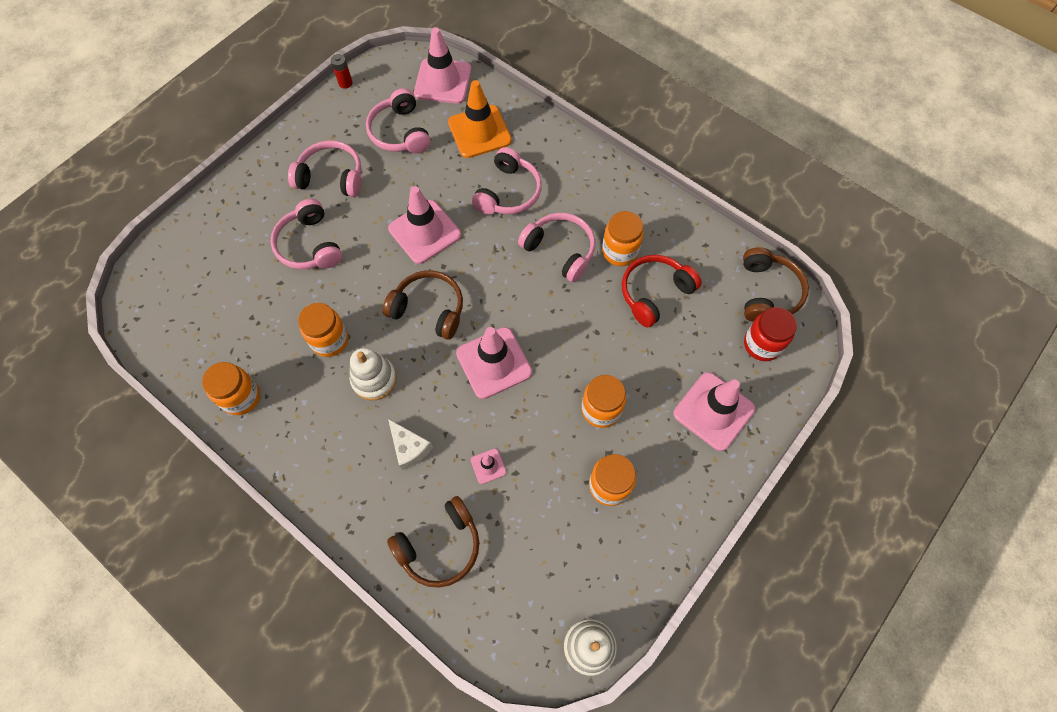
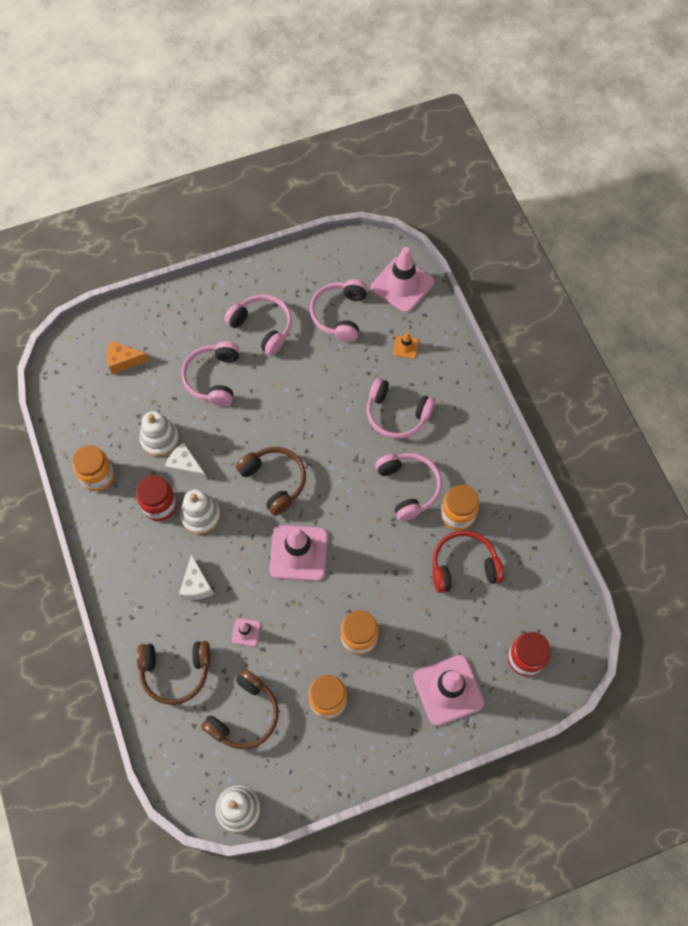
camera: 30 degrees right, 0 degrees up
(205, 273) = (123, 361): none -> orange cheese
(288, 328) = (160, 439): none -> white stacking toy
(325, 392) = (159, 505): none -> red jar
(330, 340) = (185, 466): orange jar -> white cheese
(345, 83) = (320, 247): red battery -> none
(424, 232) = (309, 414): pink traffic cone -> none
(479, 132) = (405, 347): orange traffic cone -> orange traffic cone, size x0.46
(508, 192) = (397, 414): pink headphones -> pink headphones turned 60 degrees clockwise
(767, 292) = (560, 617): brown headphones -> brown headphones (244, 715)

